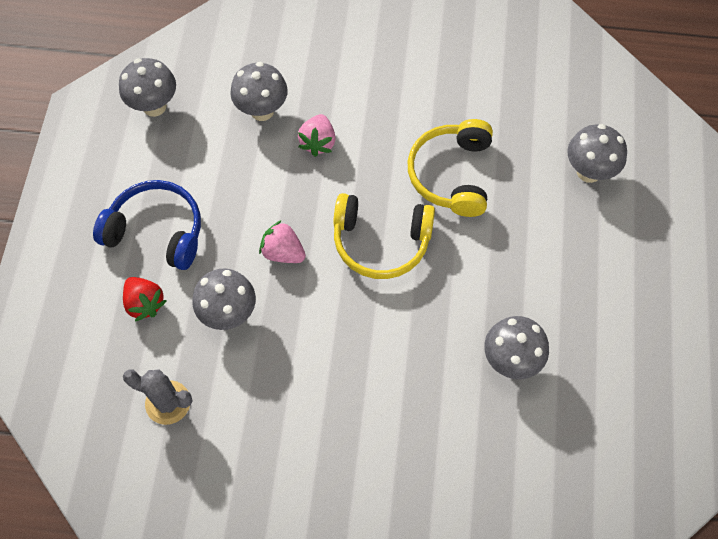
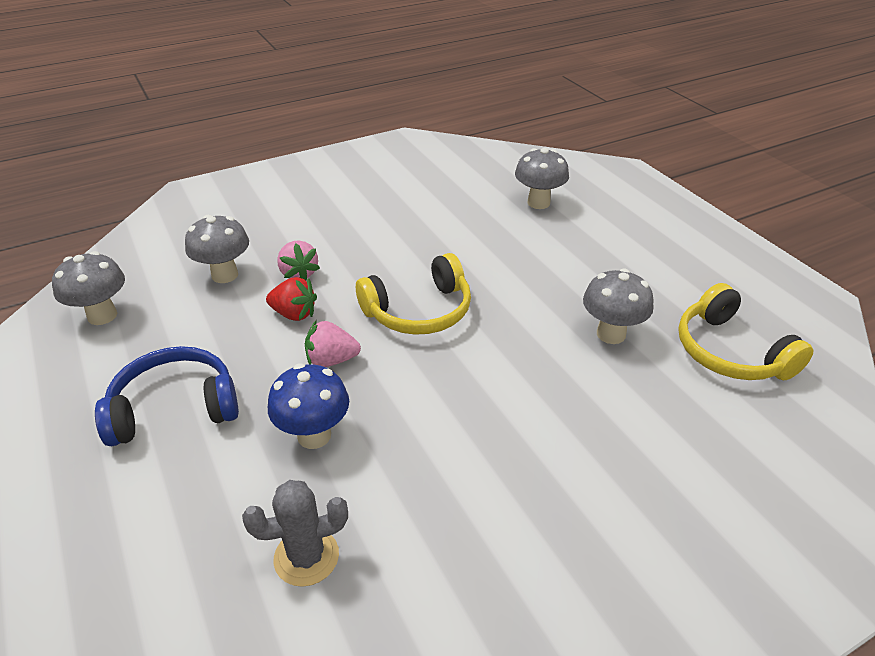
camera: 35 degrees left, 25 degrees down
(145, 303) = (205, 477): red strawberry -> red strawberry (294, 314)
(229, 313) = (314, 435): grey mushroom -> blue mushroom
(451, 174) = (437, 245): yellow headphones -> yellow headphones (730, 352)

